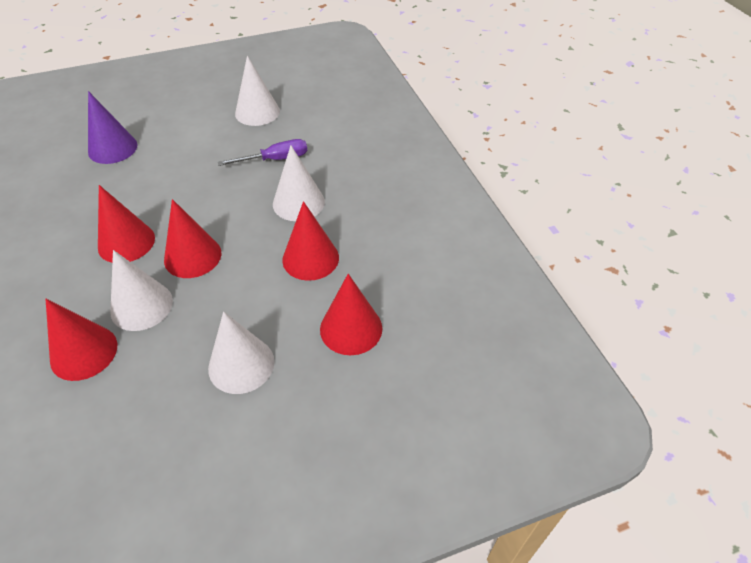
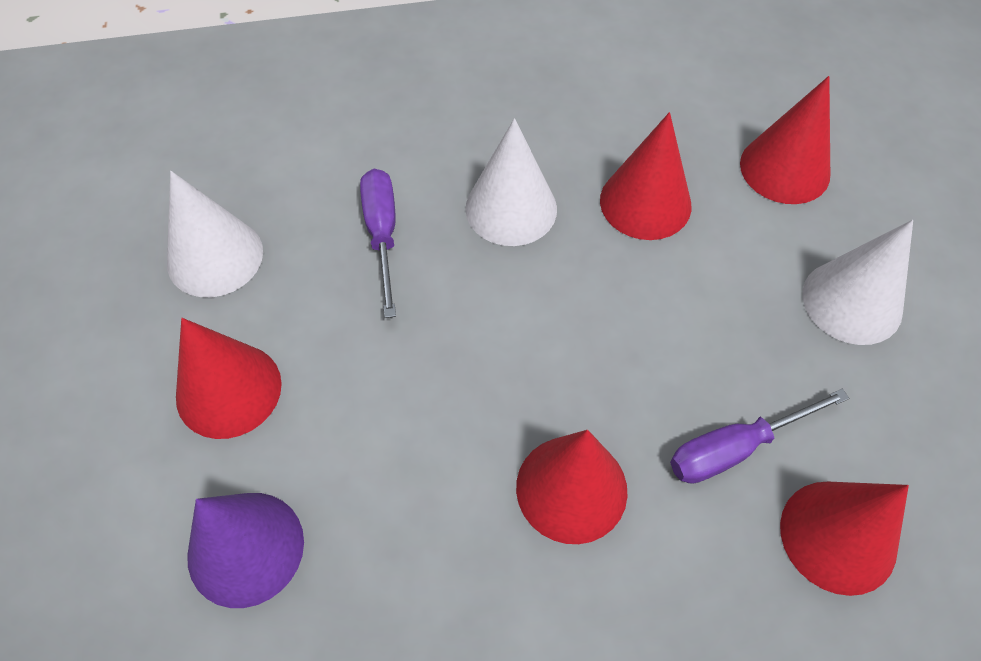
camera: 80 degrees left, 10 degrees up
(141, 306) = (735, 448): white cone -> purple screwdriver
(192, 256) = (622, 370): red cone -> red cone (228, 390)

